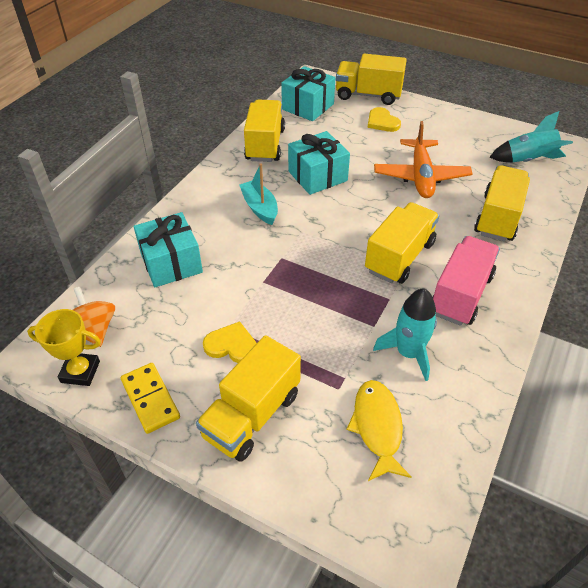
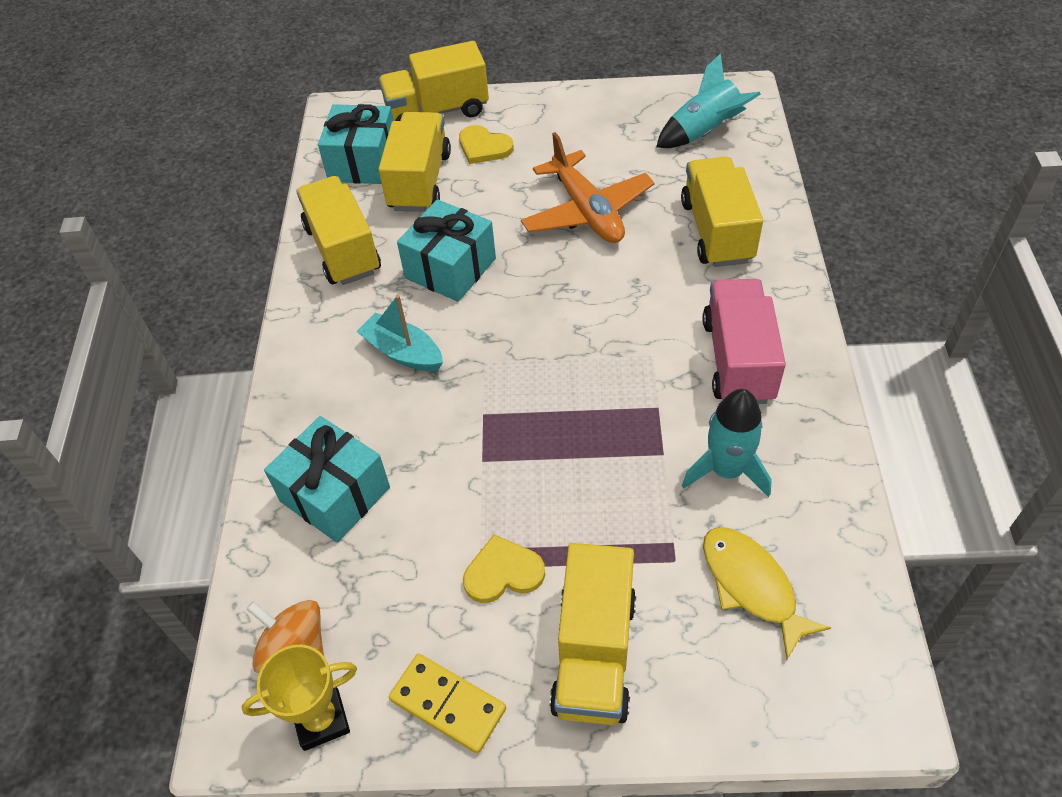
camera: 25 degrees left, 5 degrees up
(399, 257) = (633, 342): yellow truck -> yellow truck (419, 181)

